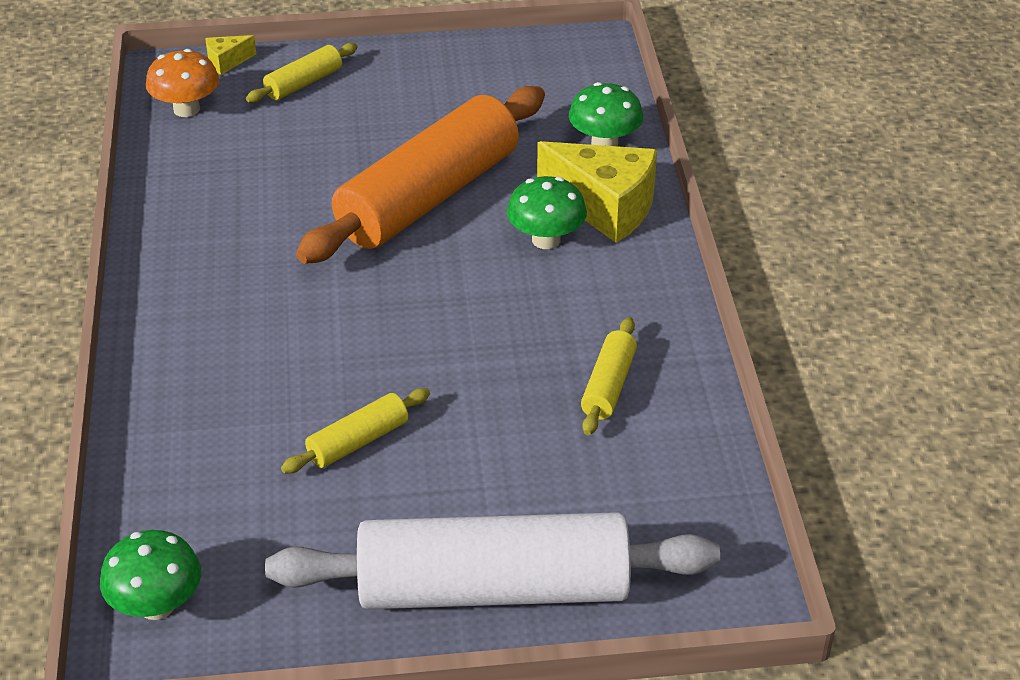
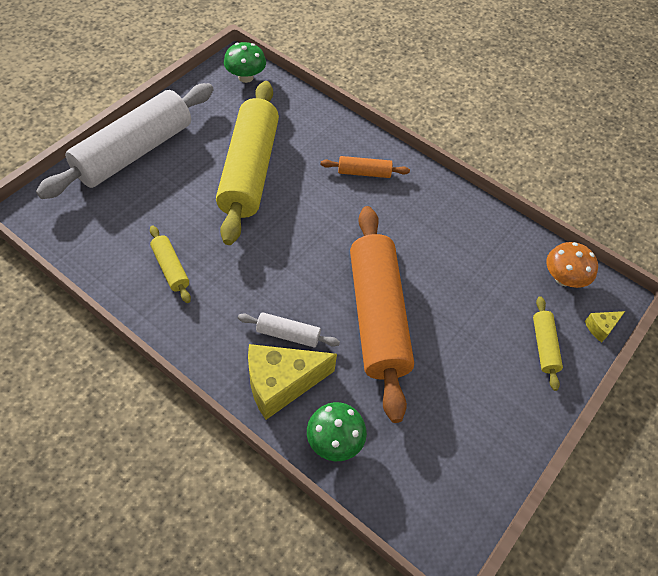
camera: 130 degrees right, 15 degrees up
(214, 337) = (364, 173): none -> orange rolling pin
(227, 62) = (600, 328): yellow cheese -> yellow cheese turned 135 degrees counterclockwise
(358, 441) = (250, 170): yellow rolling pin -> yellow rolling pin, size x2.34
(546, 240) = (288, 334): green mushroom -> white rolling pin

